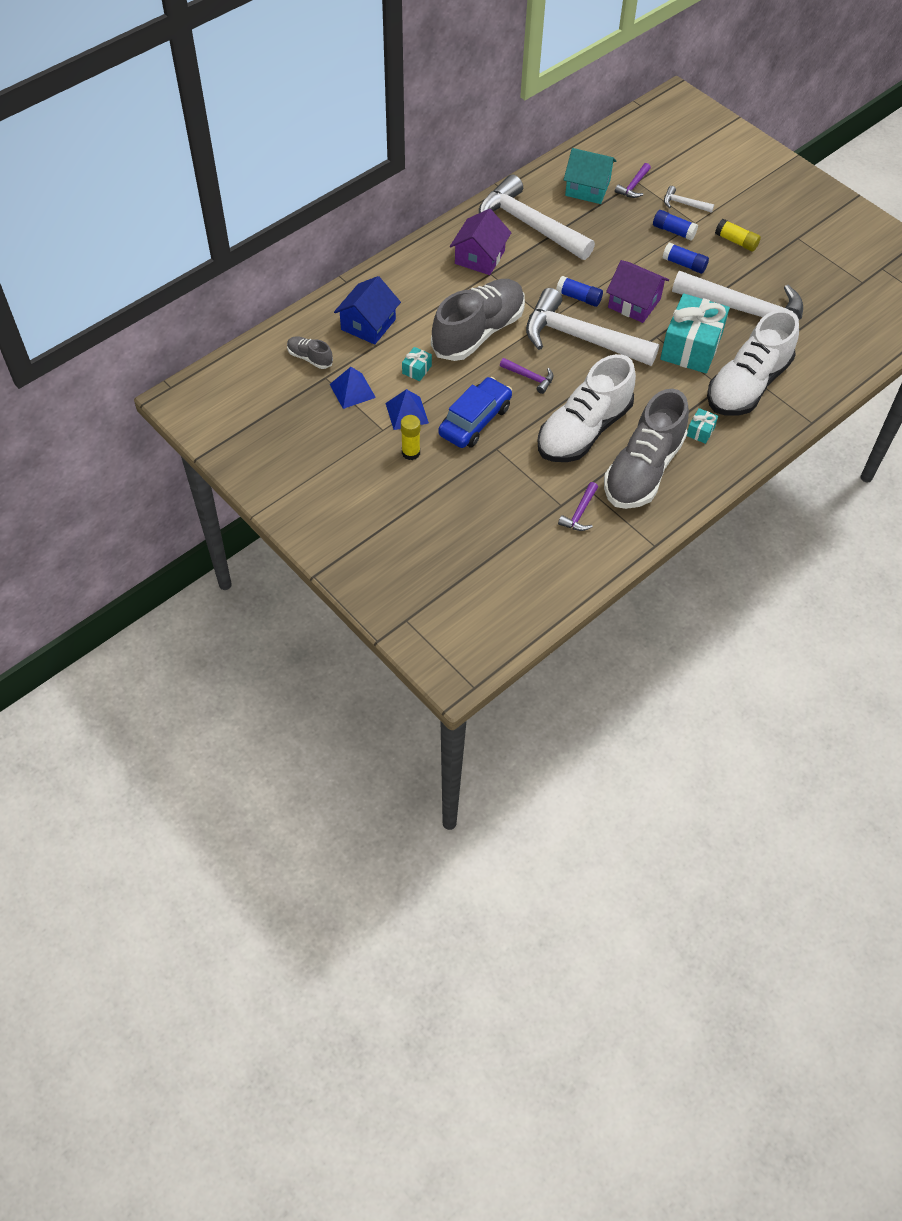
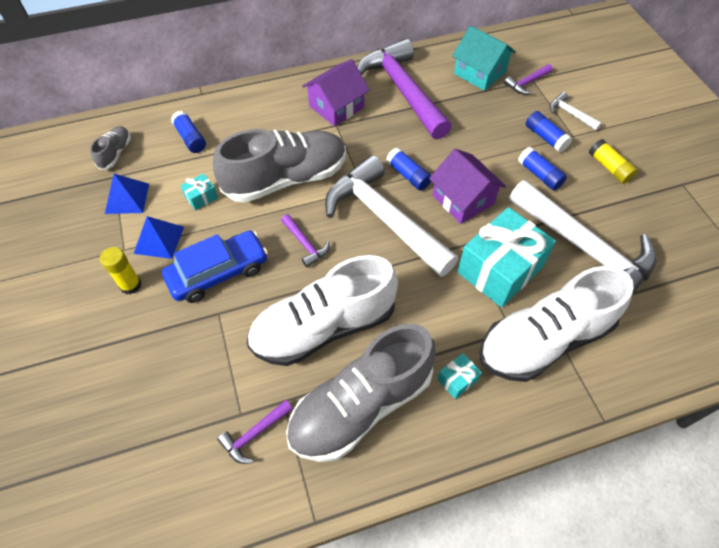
camera: 25 degrees right, 0 degrees up
(310, 358) = (115, 153): grey shoe -> grey shoe turned 45 degrees clockwise
(368, 324) = (190, 138): blue house -> blue glue stick
(529, 225) = (402, 90): white hammer -> purple hammer

